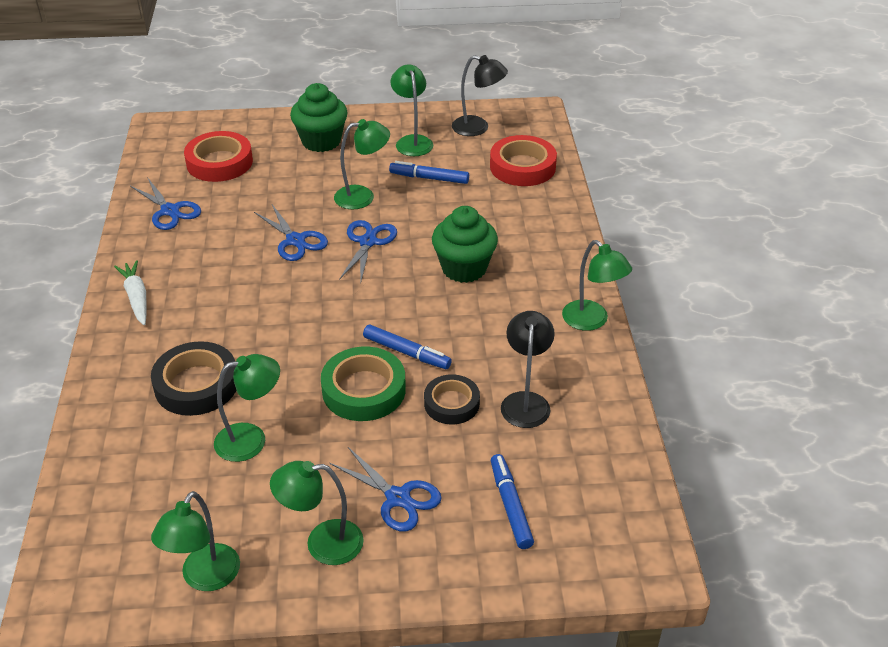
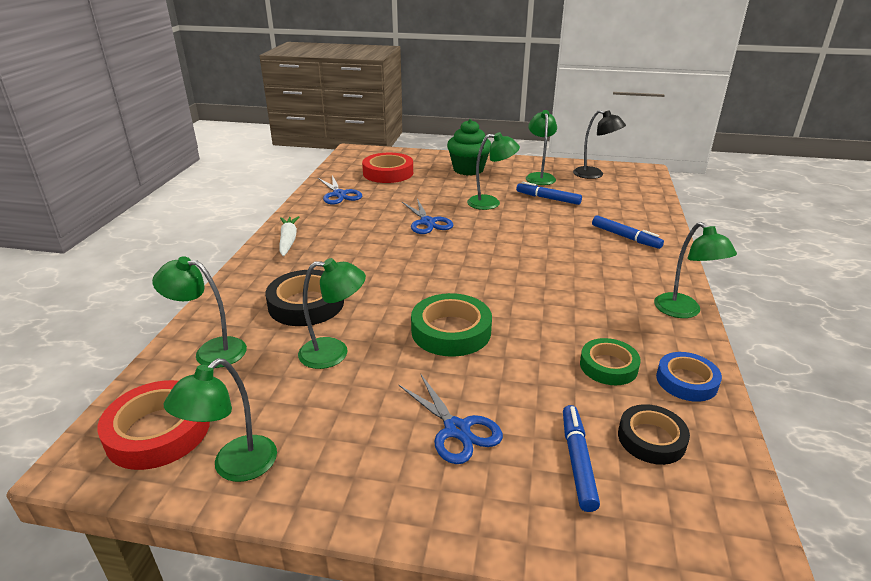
camera: 15 degrees right, 10 degrees down
(322, 543) = (365, 458): green lamp -> green lamp (211, 351)
(368, 242) = (486, 230): blue scissors -> none
(406, 352) = (499, 309): blue marker -> blue marker (625, 237)
(451, 403) = (532, 355): black tape -> black tape (651, 439)
(464, 268) = (565, 257): green cupcake -> none
(522, 167) = (628, 200): red tape -> red tape (158, 431)
(525, 401) = (608, 366): black lamp -> green tape
(598, 404) = (686, 381): none -> blue tape

